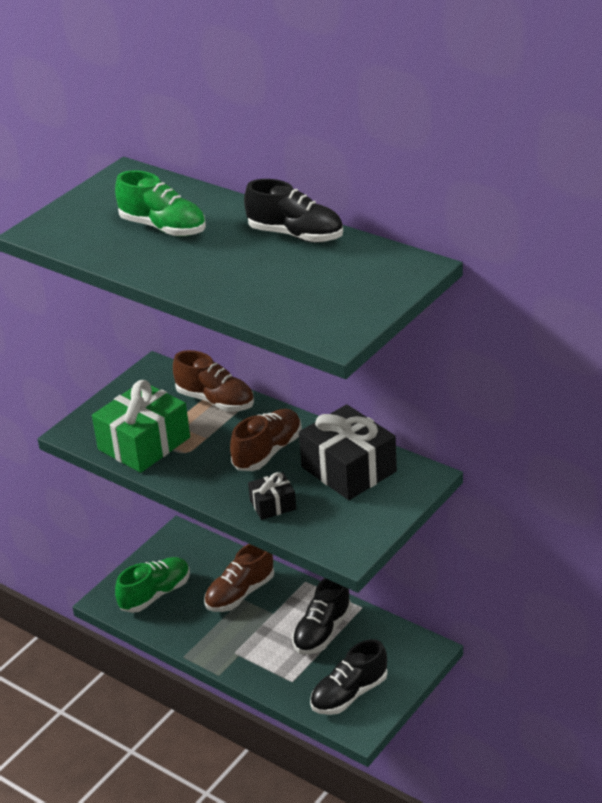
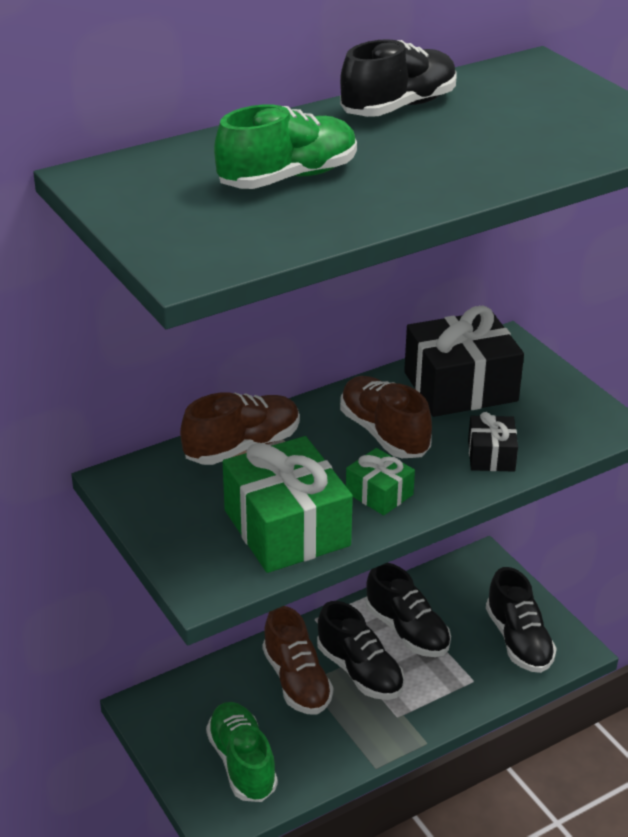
camera: 70 degrees left, 0 degrees up
(200, 469) = (379, 493): none -> green gift
(267, 620) = (359, 671): none -> black shoe

